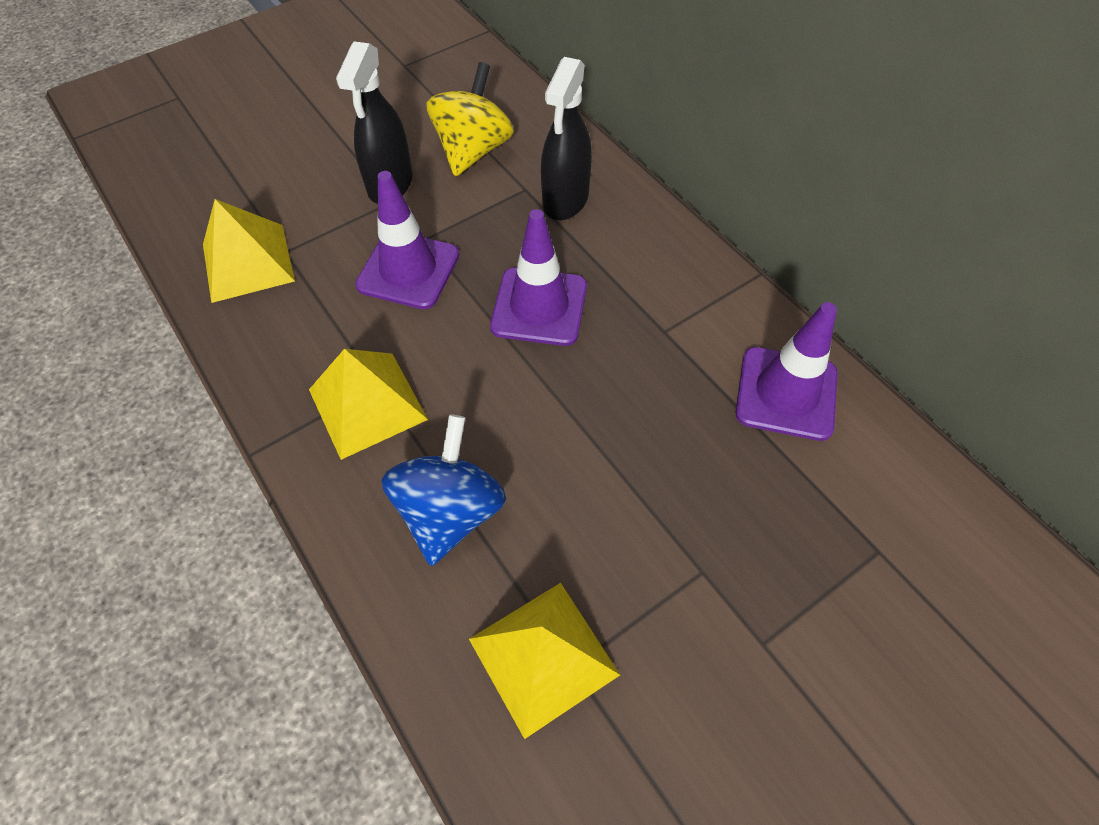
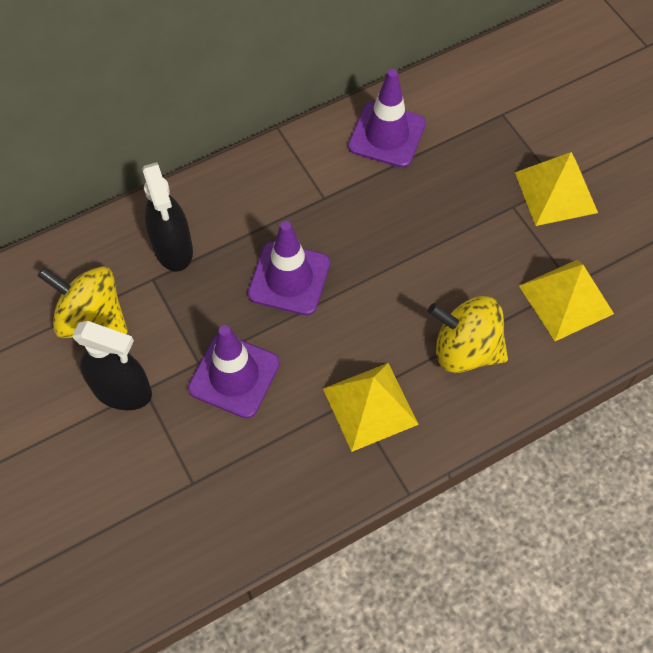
camera: 85 degrees left, 5 degrees up
(247, 262) = (201, 515): yellow pyramid -> yellow pyramid (556, 192)
(450, 511) = (465, 349): blue spinning top -> yellow spinning top
(565, 200) = (173, 248): black spray bottle -> black spray bottle turned 45 degrees clockwise

